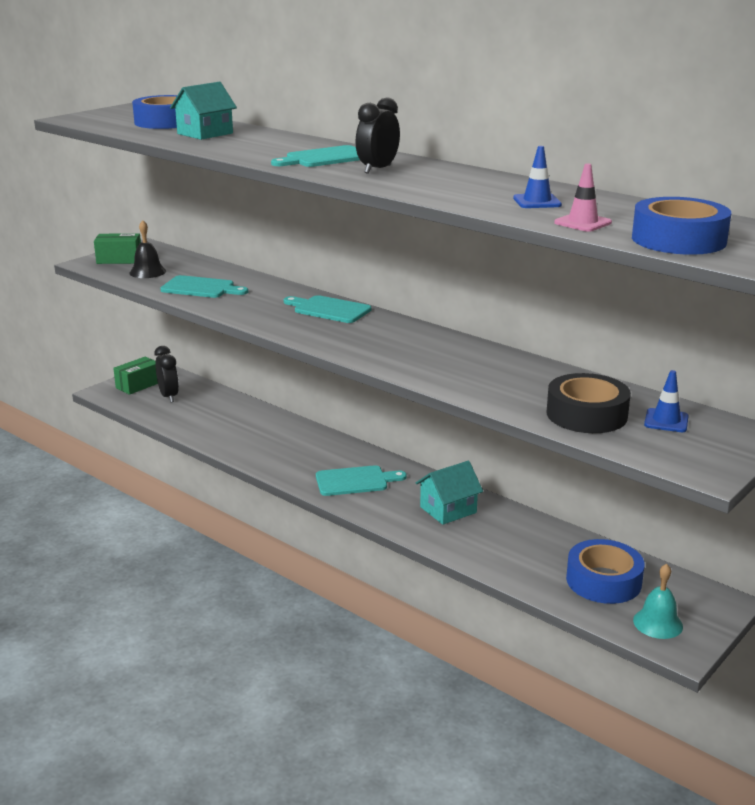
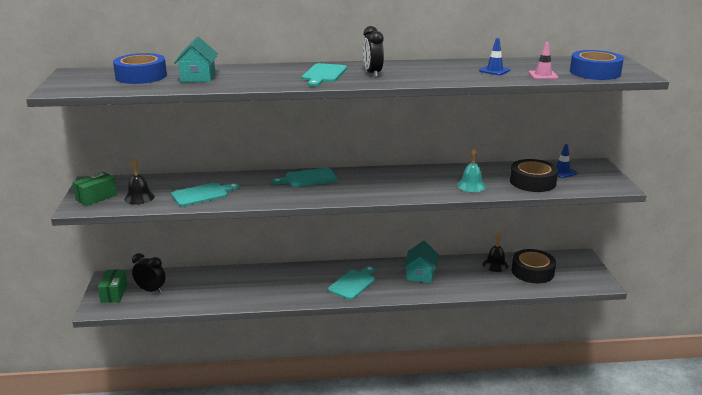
camera: 45 degrees left, 0 degrees up
(566, 547) = (495, 265): none -> black bell
(603, 581) = (532, 272): blue tape -> black tape
(658, 623) = (578, 278): turquoise bell -> turquoise bell (471, 186)

